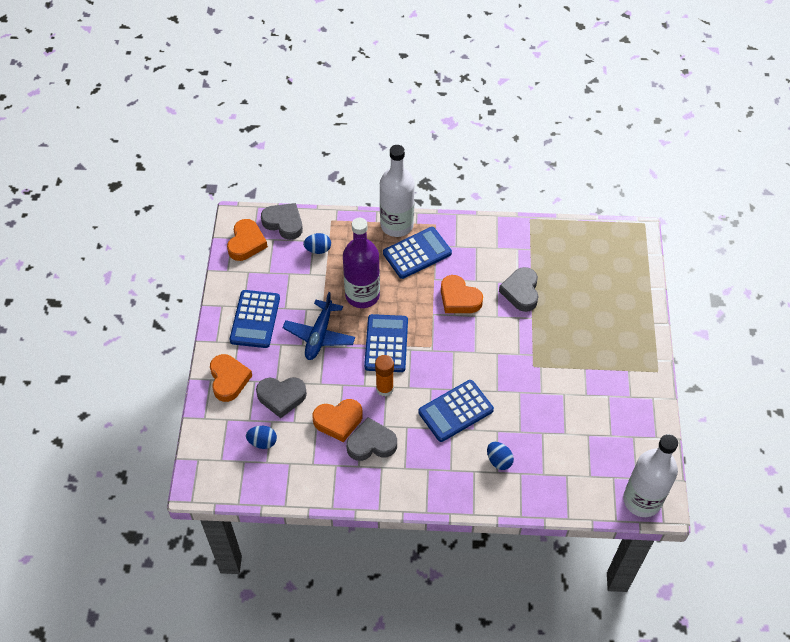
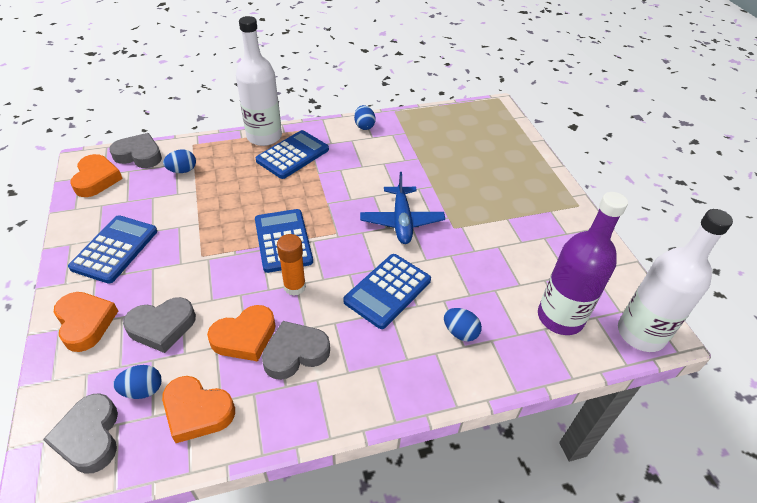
camera: 20 degrees left, 10 degrees down
(255, 319) = (115, 249): blue calculator -> blue calculator turned 150 degrees counterclockwise
(319, 335) = (200, 249): blue plane -> blue plane (401, 221)
(362, 295) = (243, 201): purple bottle -> purple bottle (560, 317)
(459, 298) = (350, 184): orange heart -> orange heart (197, 411)
(493, 232) = (364, 126): none -> blue egg
(521, 292) = (411, 167): grey heart -> grey heart (89, 437)

